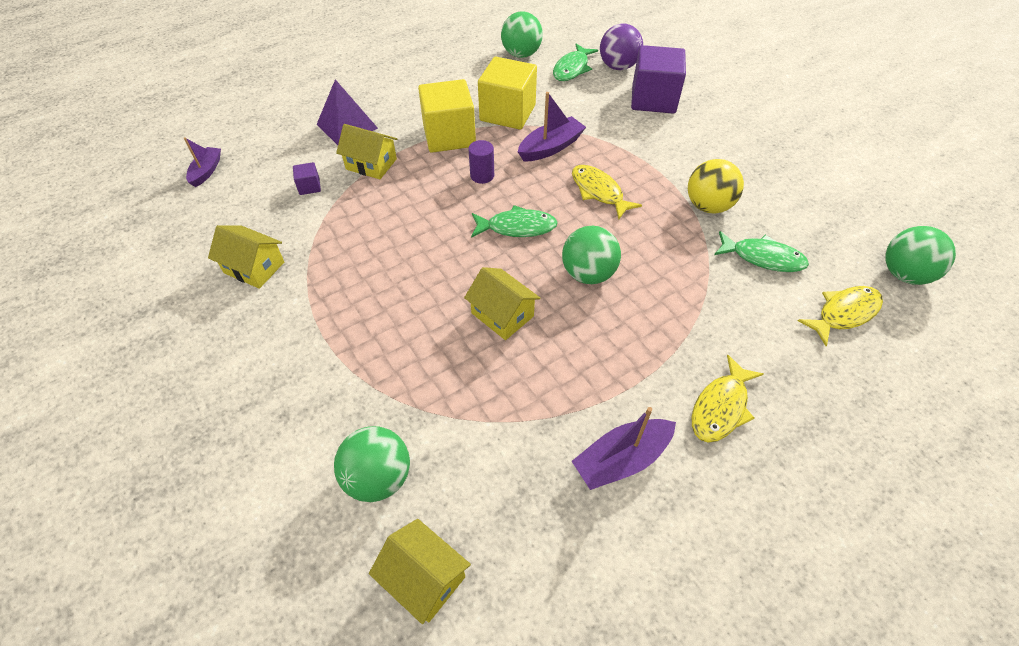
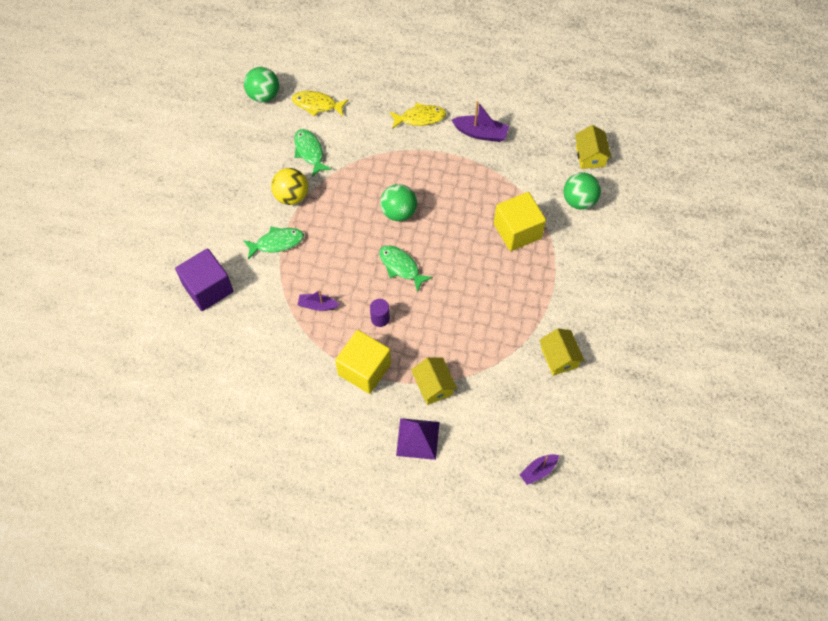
camera: 135 degrees left, 10 degrees up
(309, 186) = (485, 398): purple cube -> none
(502, 314) = (461, 226): yellow house -> none
(507, 113) = (307, 358): yellow cube -> yellow cube (517, 231)
(521, 54) = (228, 411): green ball -> none
(550, 147) = (317, 305): purple boat -> purple boat, size x0.66
(572, 69) = (216, 363): green fish -> green fish (277, 243)
(599, 192) = (332, 252): yellow fish -> none
(618, 67) = (185, 337): purple ball -> none

